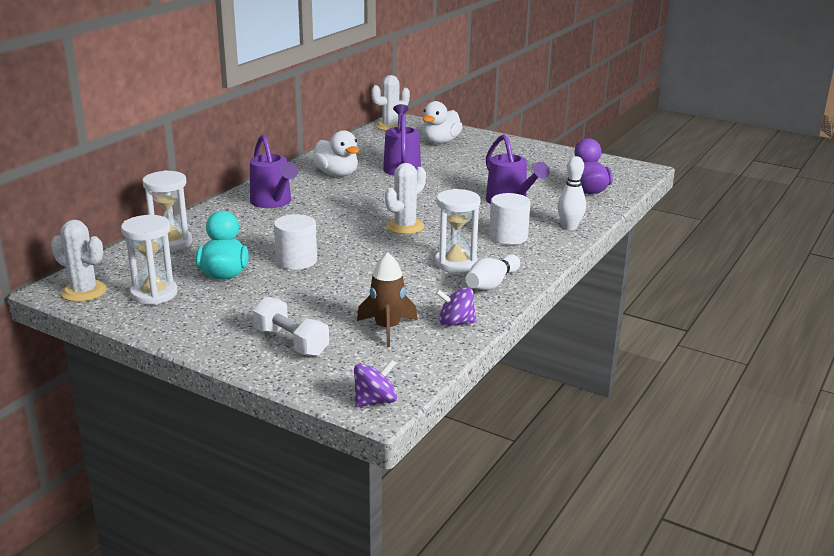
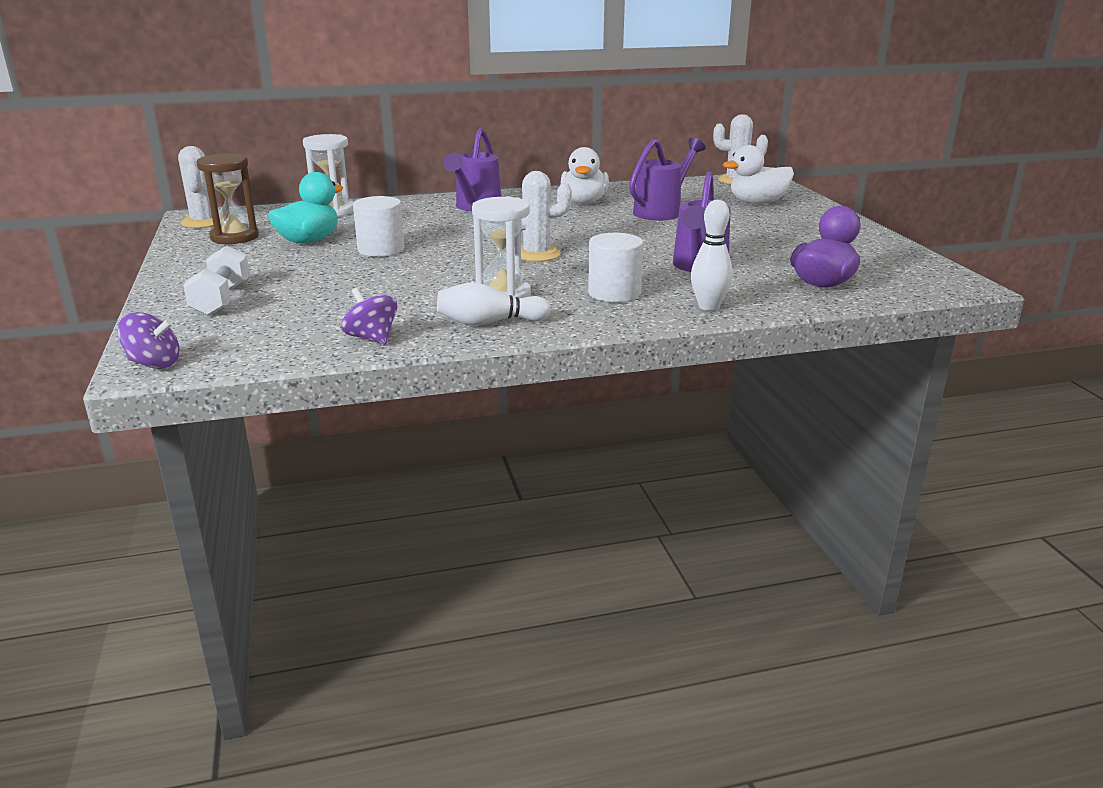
camera: 45 degrees right, 0 degrees up
(154, 294) = (234, 237): white hourglass -> brown hourglass
(387, 328) = (309, 319): brown rocket -> none

